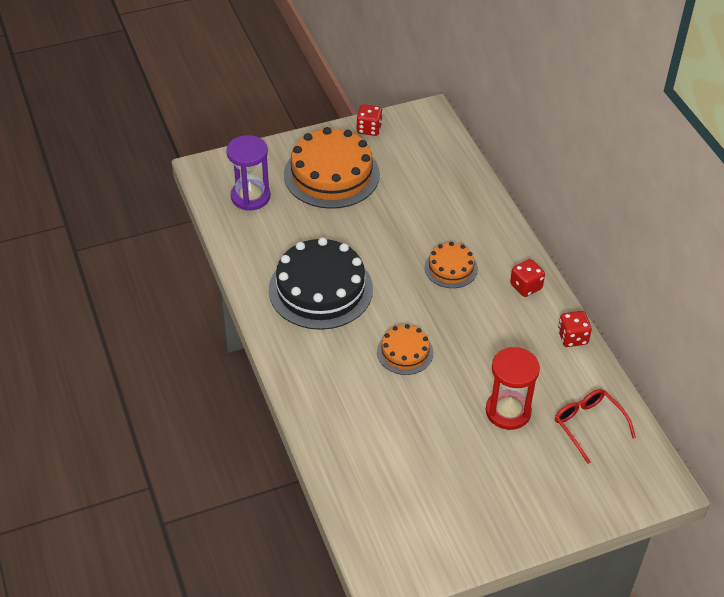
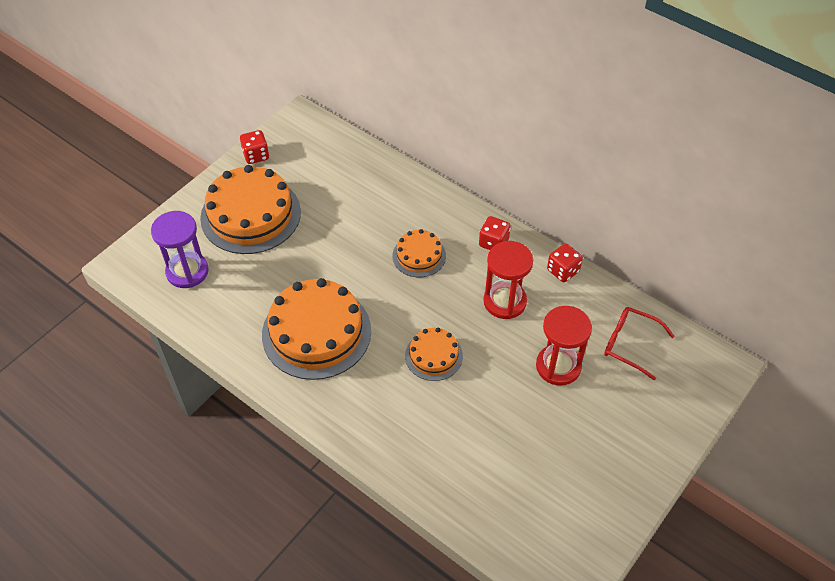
camera: 30 degrees left, 5 degrees up
(320, 289) = (316, 332): black cake -> orange cake
(499, 338) = (504, 301): none -> red hourglass

